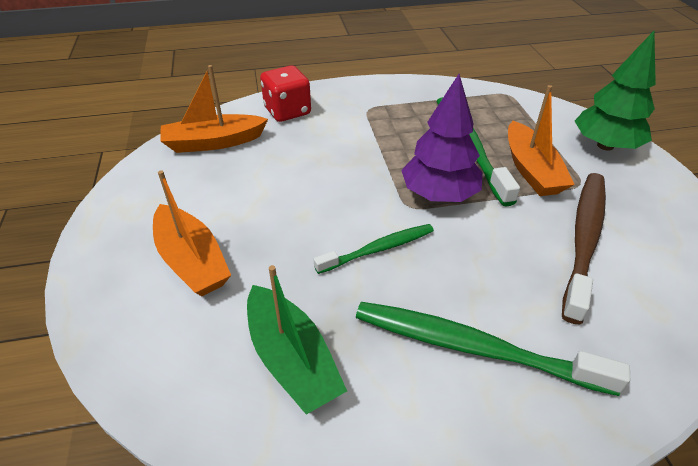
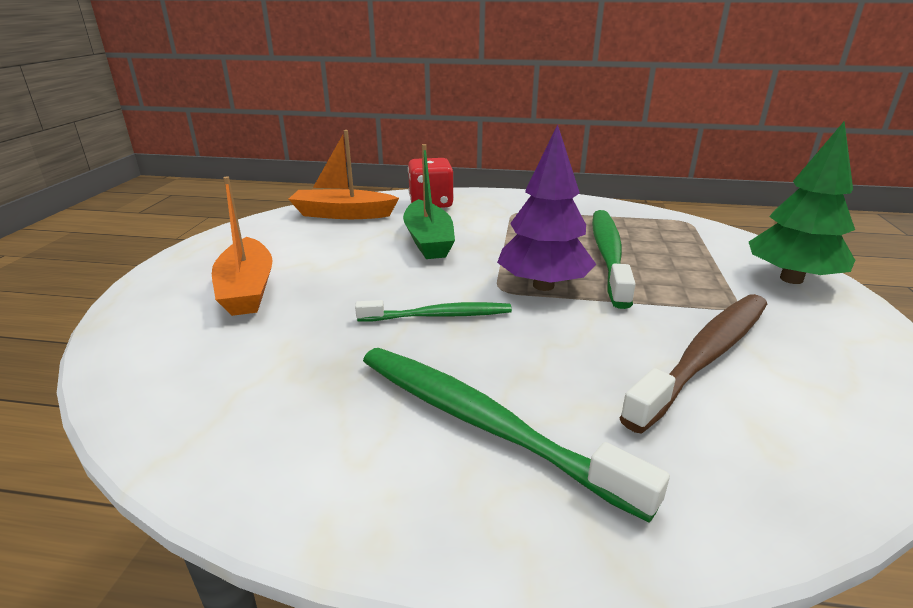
camera: 20 degrees right, 15 degrees down
(292, 359) = (271, 383): green boat -> green boat (428, 241)
(531, 170) = (674, 284): orange boat -> none

